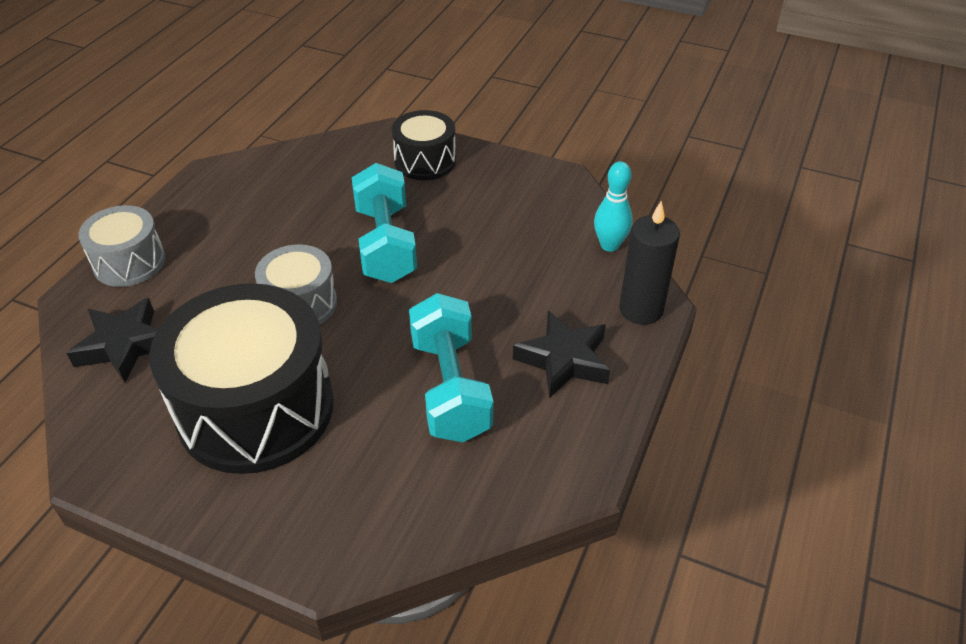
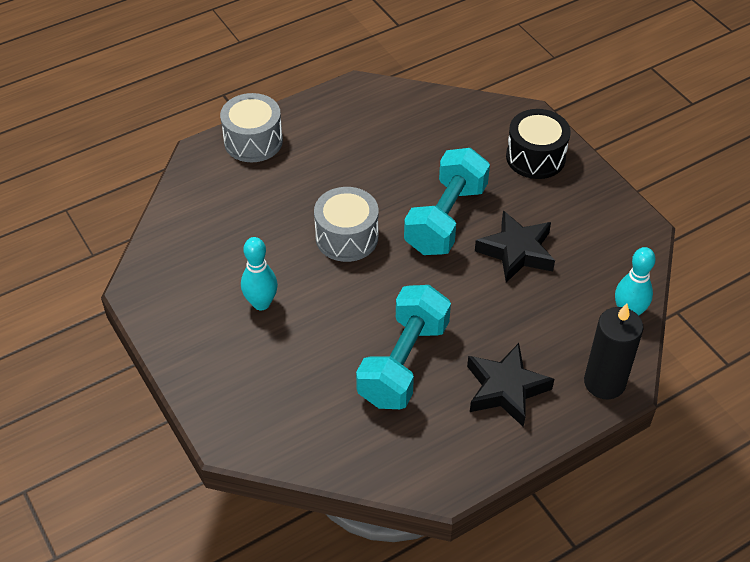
camera: 35 degrees right, 5 degrees up
(124, 345) = (209, 208): black star -> black star (516, 251)
(256, 408) = (261, 303): black drum -> turquoise bowling pin

